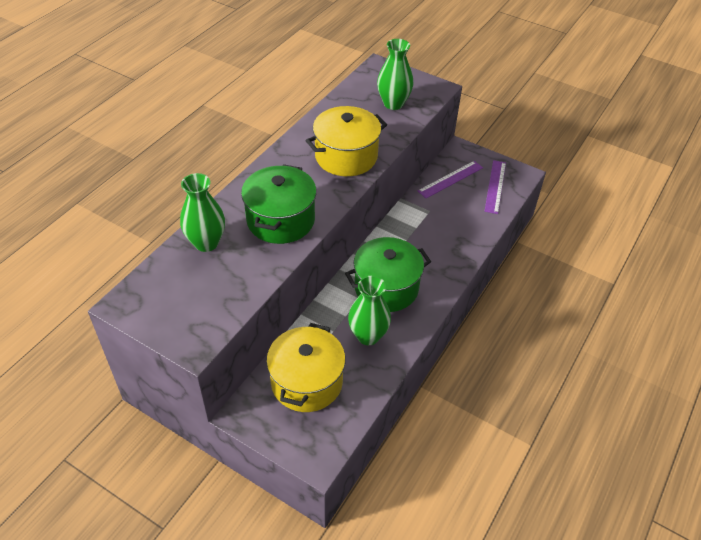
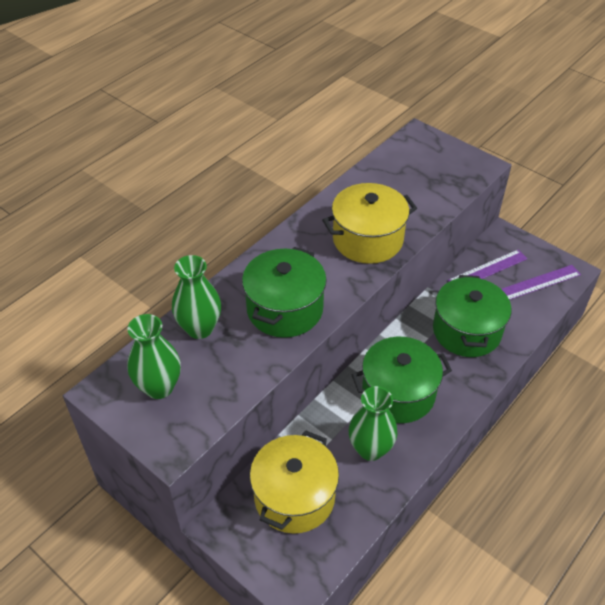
camera: 10 degrees right, 0 degrees up
(393, 103) = (429, 180): green vase -> green vase (159, 387)
(438, 231) = (466, 331): none -> green pot
(495, 186) = (539, 282): purple ruler -> purple ruler turned 45 degrees clockwise

